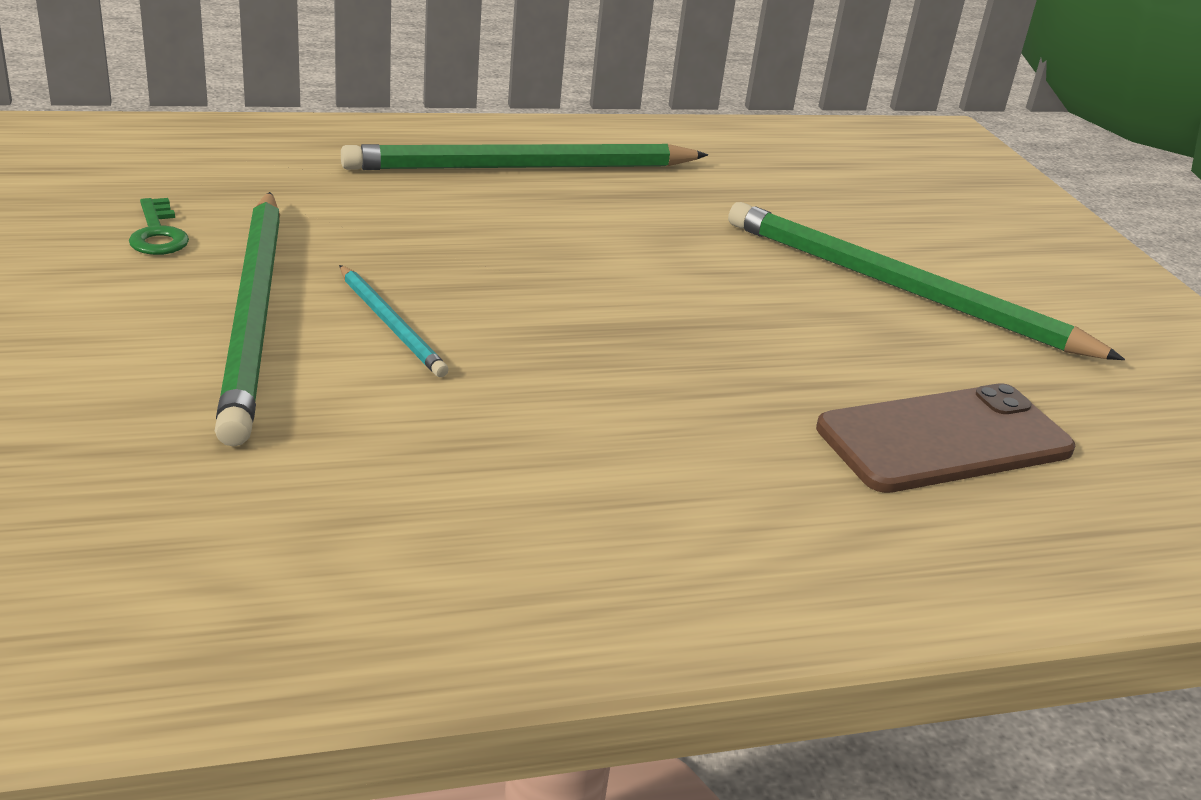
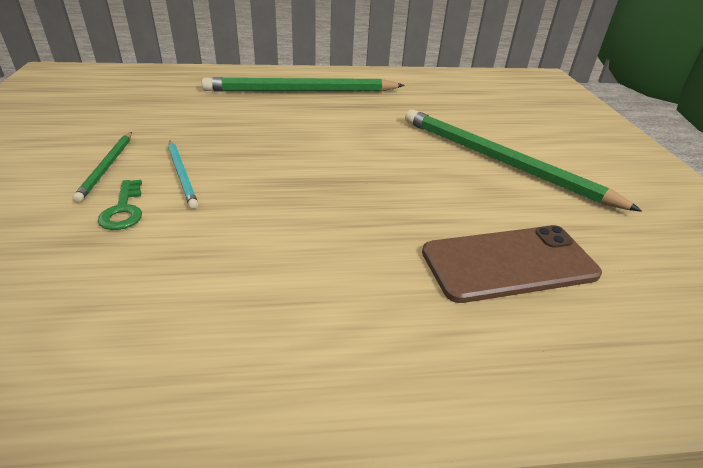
camera: 10 degrees right, 5 degrees up
(158, 234) = (84, 122): green key -> green key (123, 210)
(254, 314) = (107, 167): green pencil -> green pencil, size x0.48

